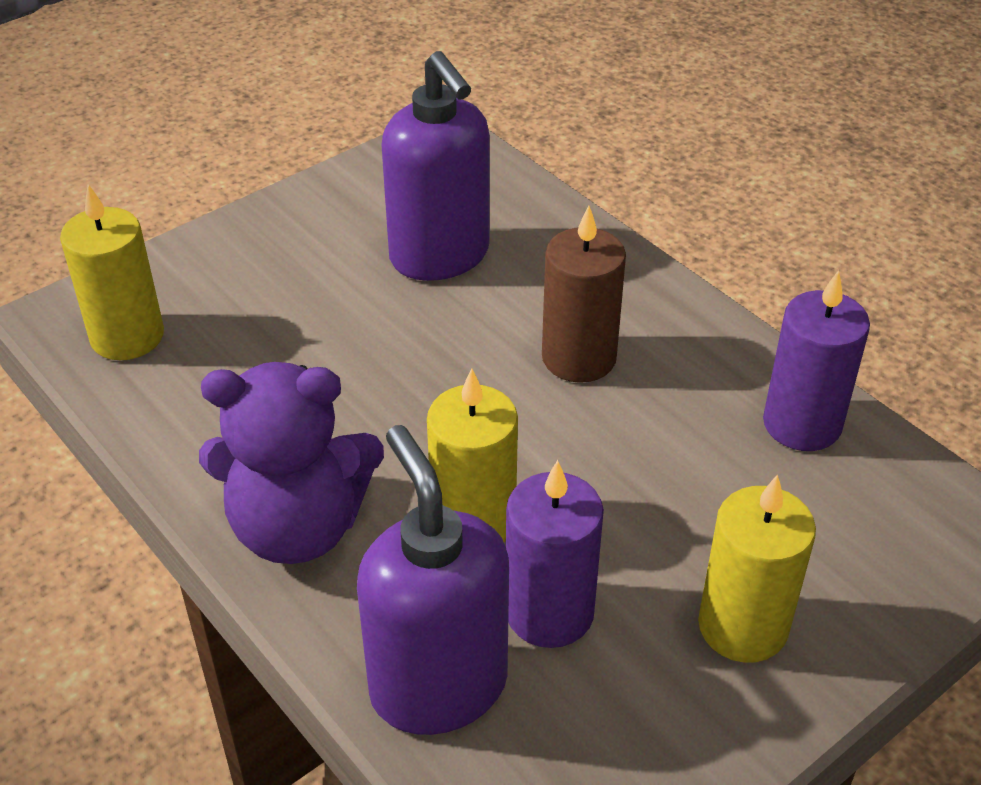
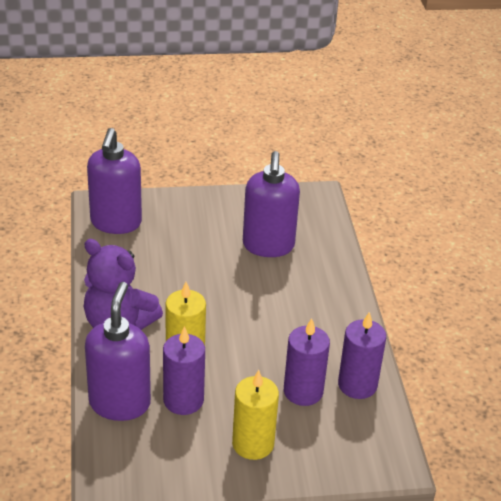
camera: 30 degrees right, 5 degrees down
(127, 336) = (116, 223): yellow candle -> purple soap dispenser
(579, 358) = (287, 314): brown candle -> none
(731, 482) = (303, 391): none -> purple candle

